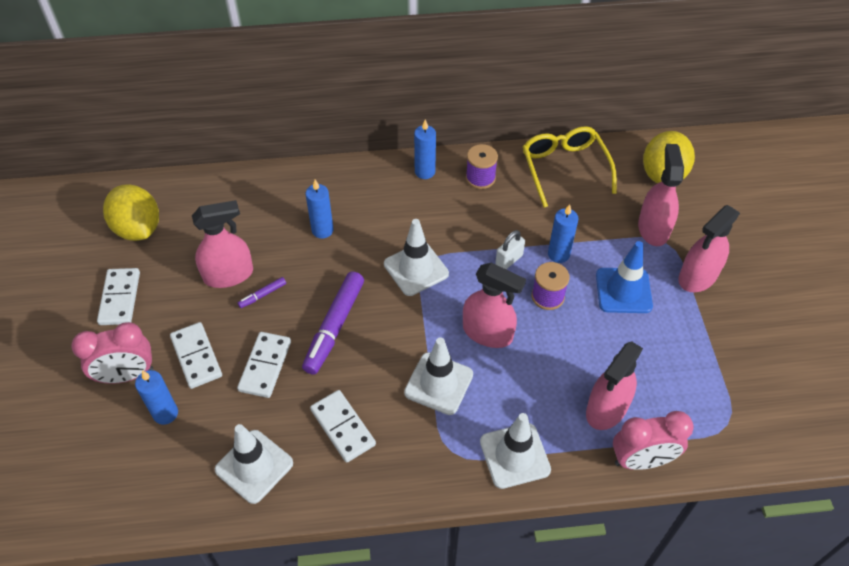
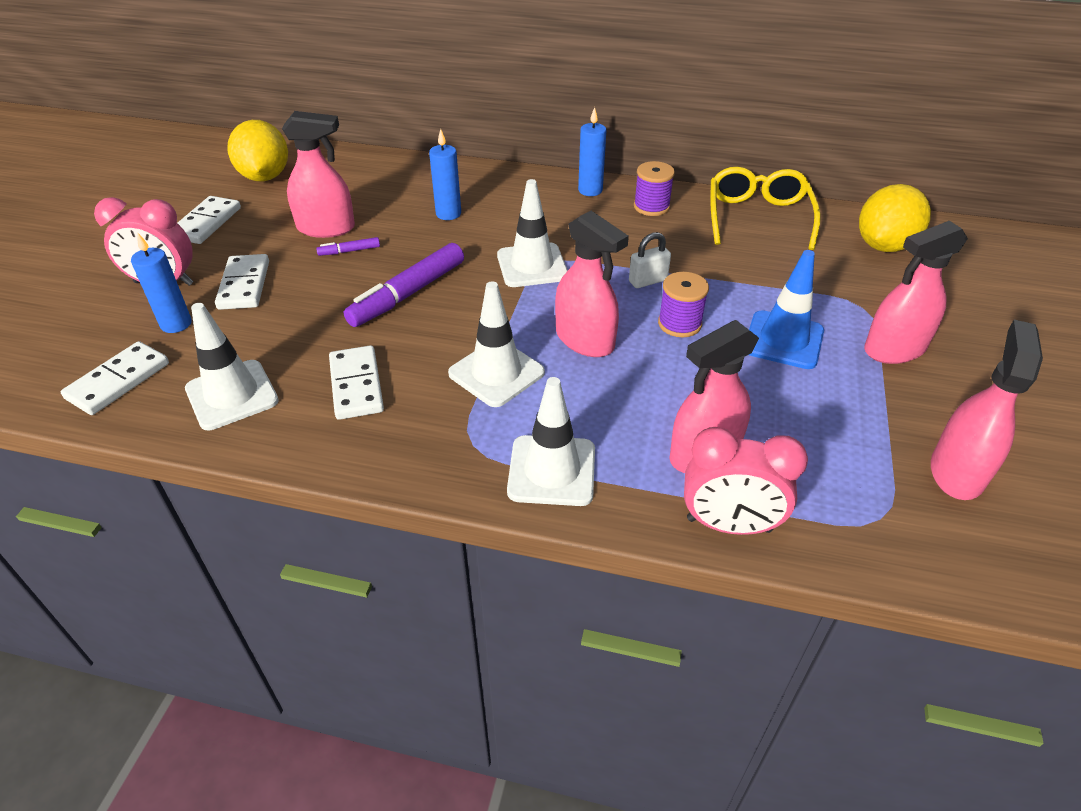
camera: 20 degrees right, 10 degrees down
(265, 366) = (309, 309): white domino -> white domino (118, 381)
(558, 254) = (713, 289): blue candle -> none
(653, 228) = (850, 291): pink spray bottle -> pink spray bottle (957, 472)

